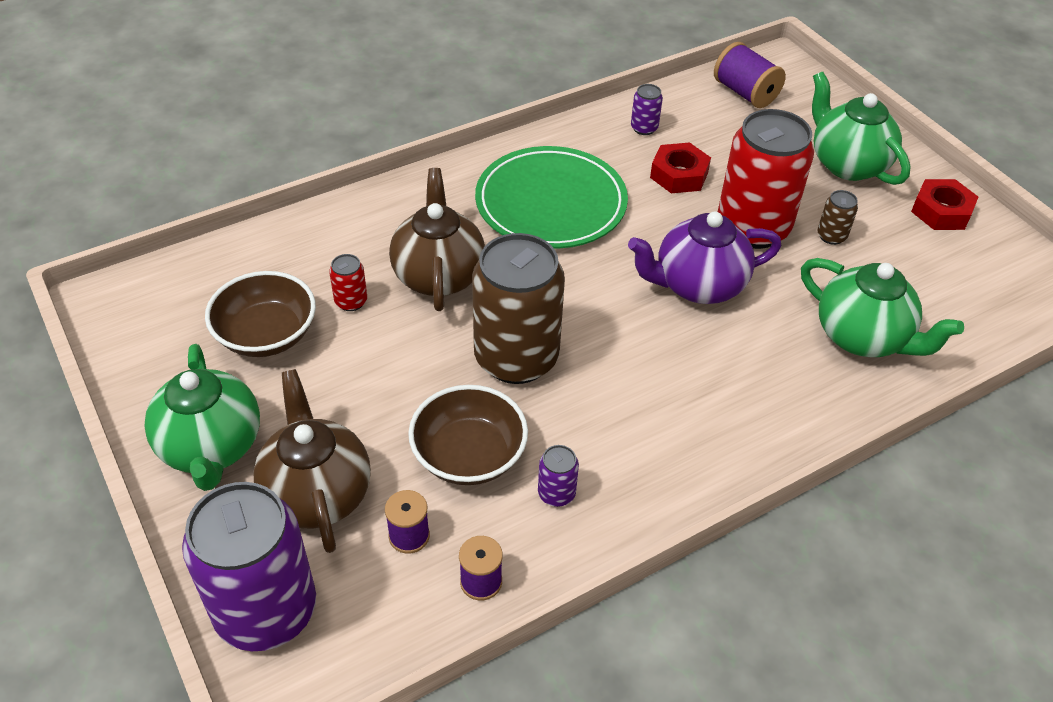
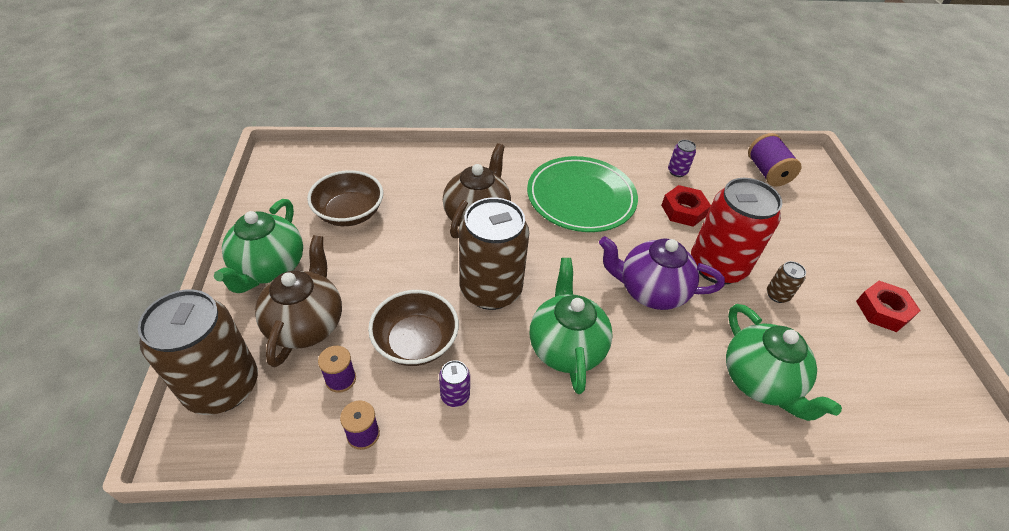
camera: 25 degrees right, 0 degrees up
(266, 610) = (222, 386): purple can -> brown can
(351, 301) = (412, 212): red can -> none
(847, 164) = (820, 247): green teapot -> green teapot (566, 347)

